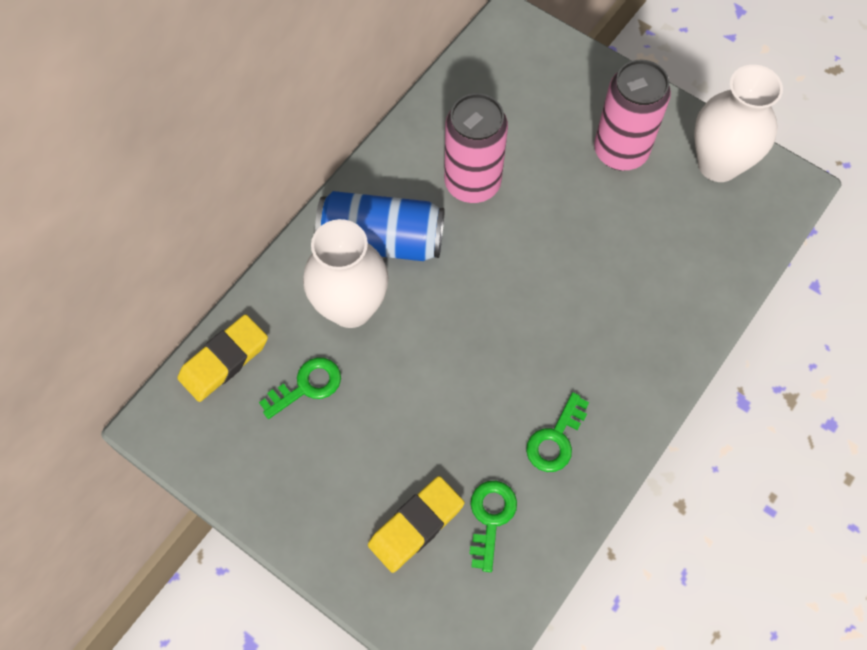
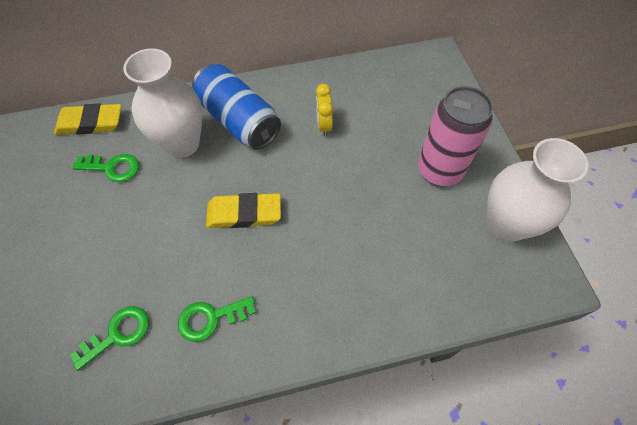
camera: 40 degrees right, 5 degrees down
(416, 525) = (73, 298): yellow eraser -> yellow eraser (244, 213)
(472, 183) = (324, 125): pink can -> yellow clock

